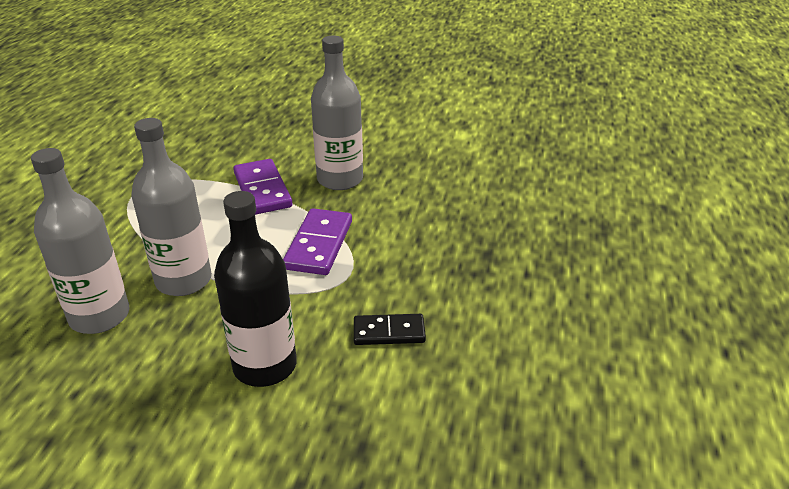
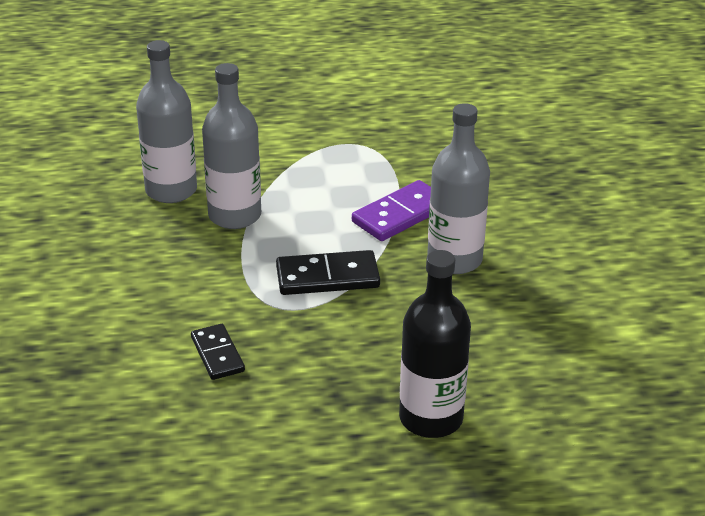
camera: 70 degrees right, 0 degrees up
(265, 366) = (147, 293): black bottle -> black bottle (431, 418)
(319, 245) = (327, 277): purple domino -> black domino

